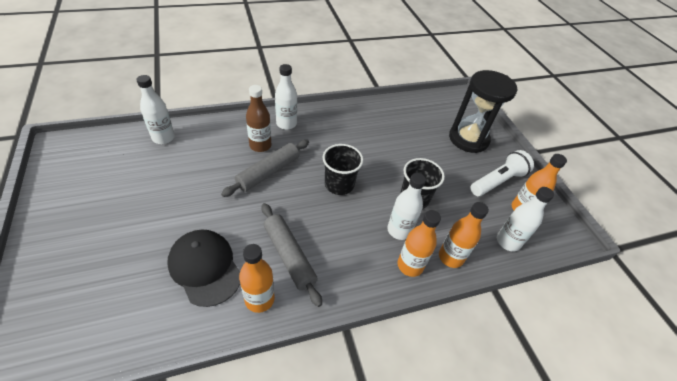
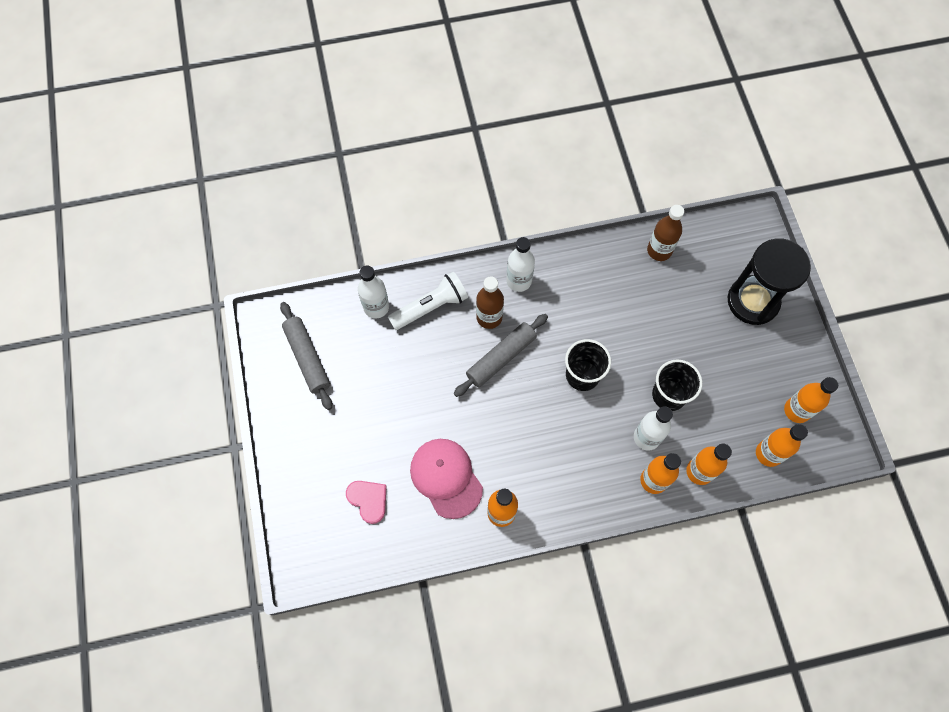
camera: 10 degrees right, 20 degrees up
(116, 291) = (368, 500): none -> pink heart
(205, 267) = (446, 478): black cap -> pink cap
(289, 256) = (528, 466): grey rolling pin -> grey rolling pin (307, 358)
(394, 109) = (659, 250): none -> brown bottle
(498, 181) = (776, 370): white flashlight -> white flashlight (431, 307)
(508, 242) = (768, 453): white bottle -> orange bottle

